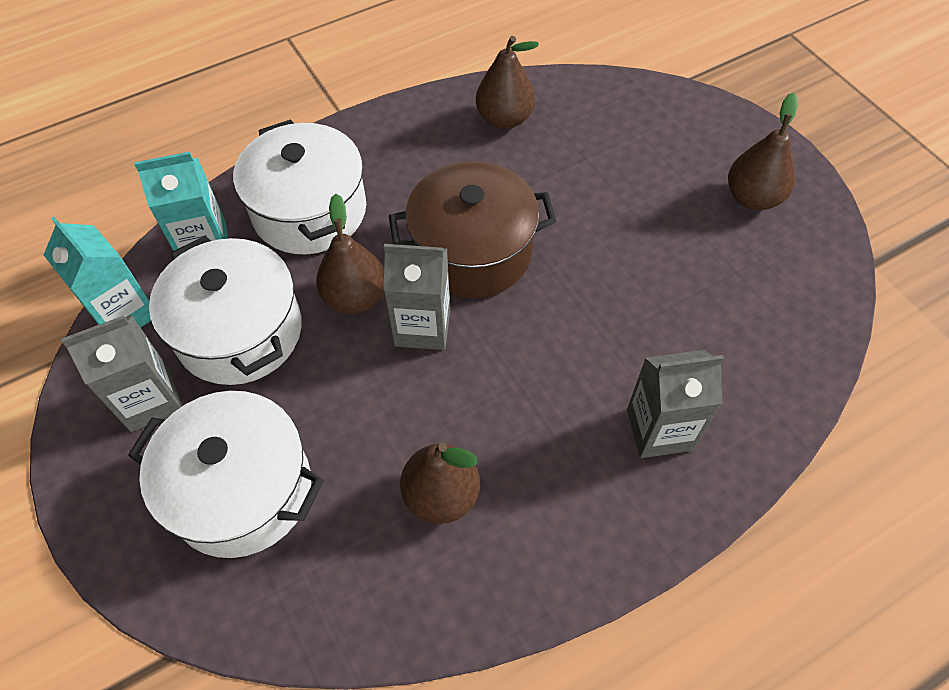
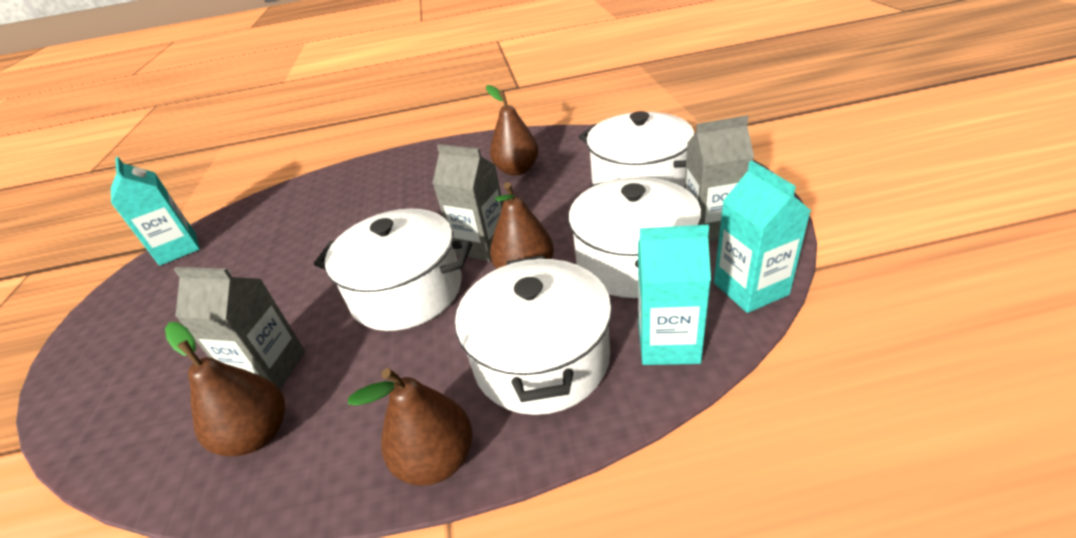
camera: 155 degrees left, 20 degrees down
(472, 251) = (407, 291): brown pot -> white pot
(659, 429) = (378, 183): grey carton -> grey carton (270, 369)
(752, 198) = (159, 296): brown pear -> brown pear (437, 459)
(824, 257) = (178, 249): none -> turquoise carton

